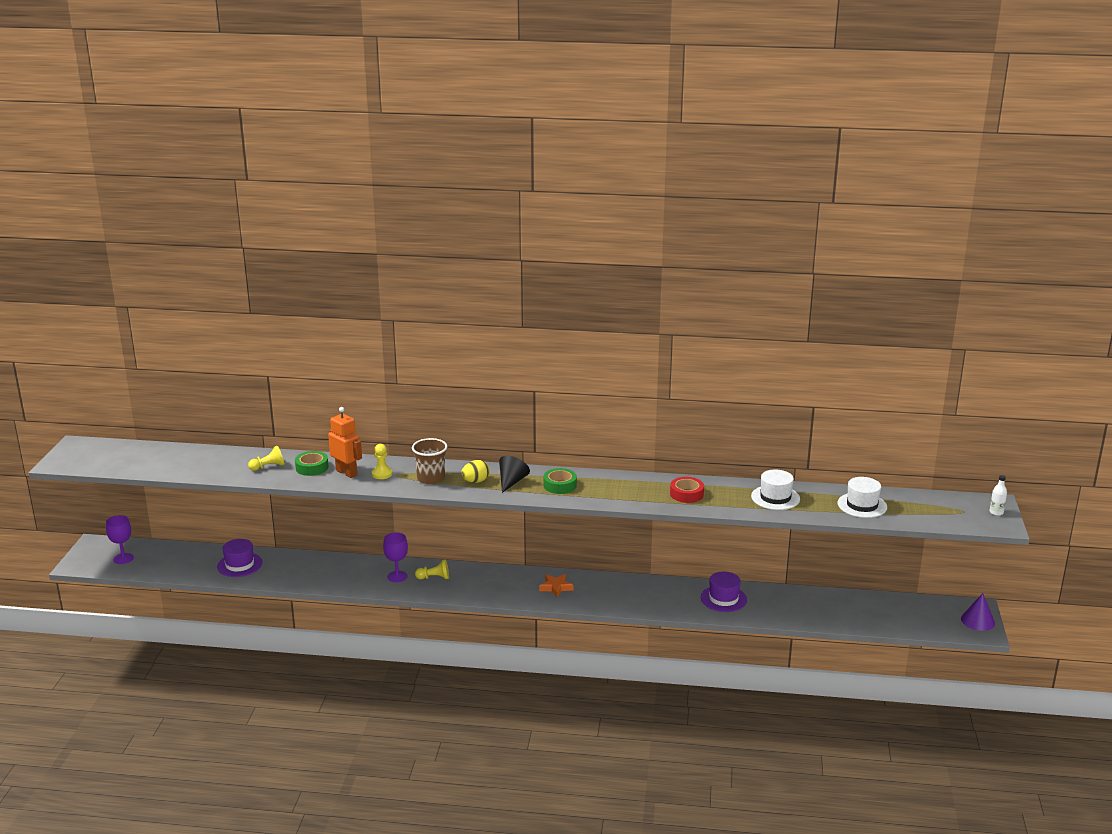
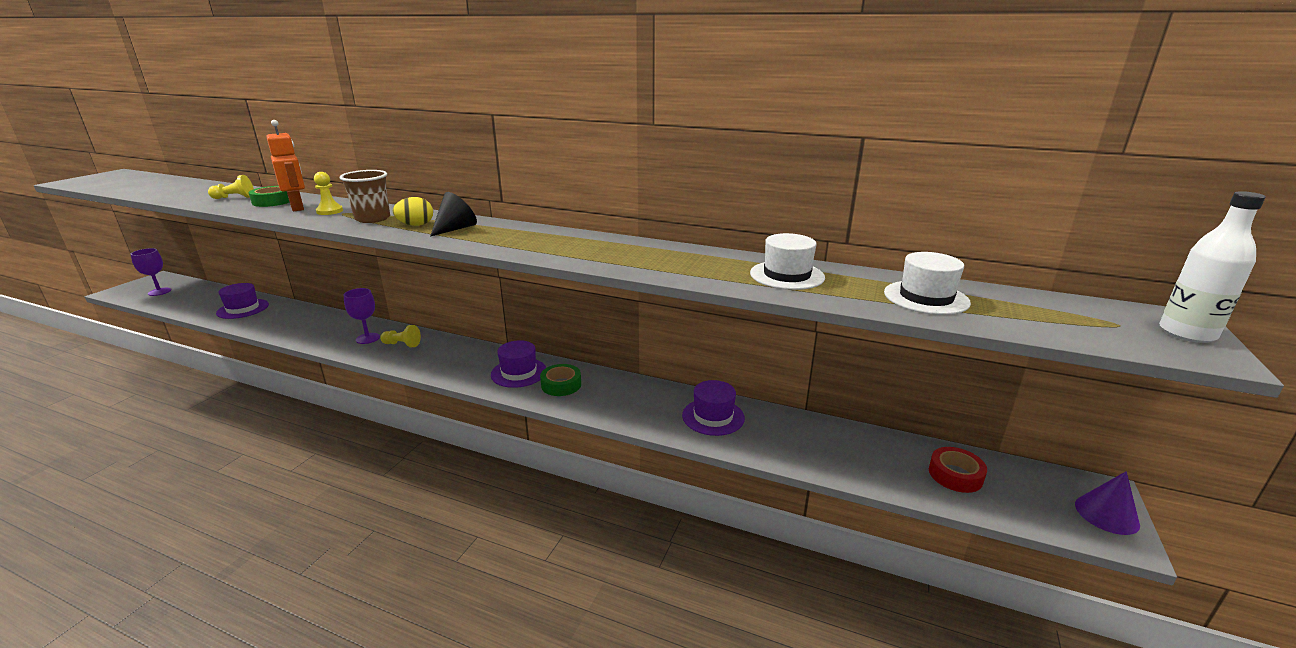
camera: 15 degrees right, 0 degrees up
(556, 587) = (519, 372): orange star -> purple hat
(560, 485) = (506, 237): green tape -> green tape (561, 385)
(686, 494) = (660, 259): red tape -> red tape (955, 475)
(996, 512) = (1187, 333): white bottle -> white bottle, size x1.86

